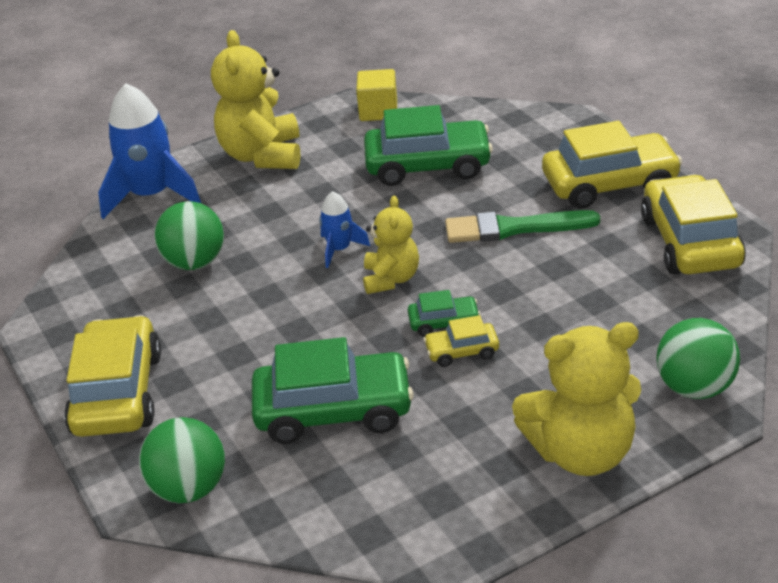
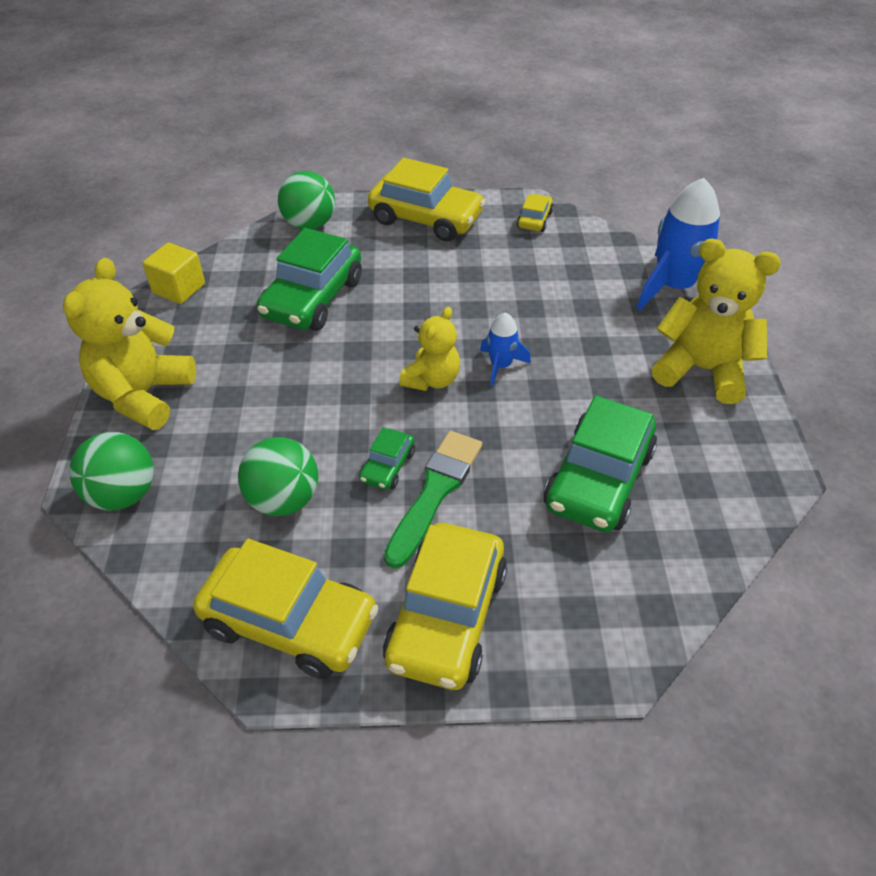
camera: 115 degrees right, 10 degrees up
(195, 263) = (549, 285): green ball -> green ball (283, 500)
(378, 111) = (747, 488): yellow cube -> yellow cube (179, 288)
(391, 279) = (432, 380): yellow teddy bear -> yellow teddy bear turned 90 degrees counterclockwise
(444, 323) = (347, 387): green car -> green car (387, 466)
(462, 351) = (305, 382): yellow car -> yellow car (534, 220)

